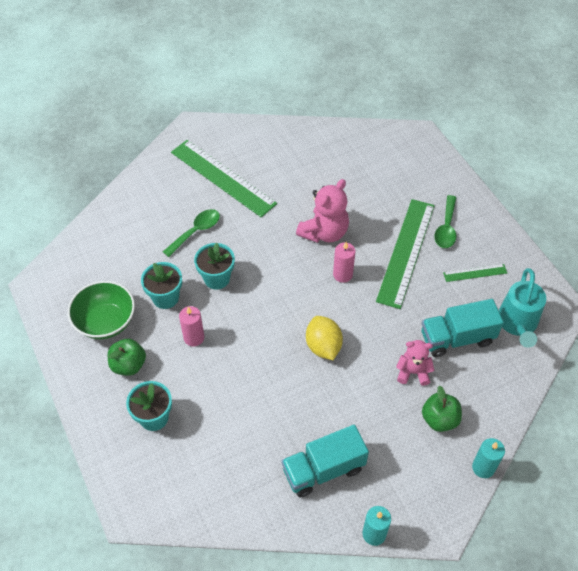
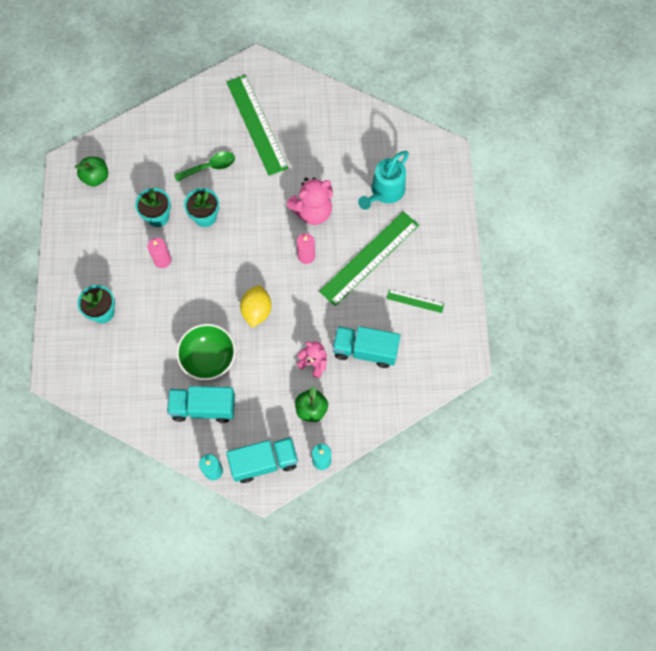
camera: 25 degrees right, 15 degrees up
(106, 322) = (103, 218): green bowl -> green bowl (208, 358)
(128, 365) = (104, 262): green apple -> green apple (96, 177)
(424, 498) = (264, 462): none -> turquoise truck
(446, 228) = (416, 250): green spoon -> none
(517, 324) = (421, 360): turquoise watering can -> turquoise watering can (384, 192)

